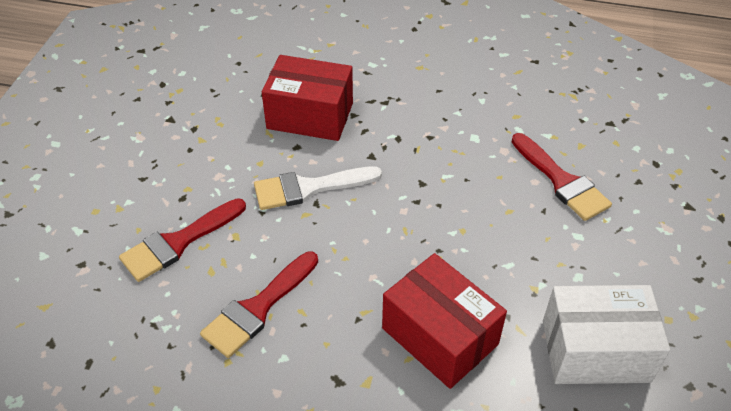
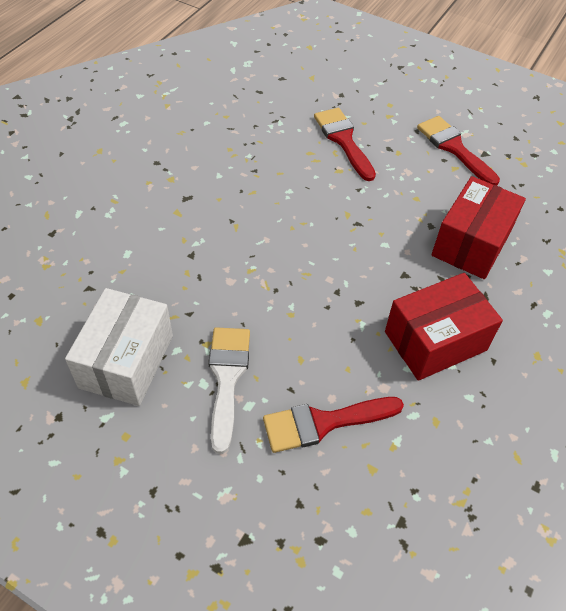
camera: 105 degrees right, 5 degrees up
(257, 308) = (265, 170): red brush -> red brush (454, 148)
(308, 188) = (376, 222): white brush -> white brush (227, 378)
(439, 336) = (192, 263): red box -> red box (435, 341)

